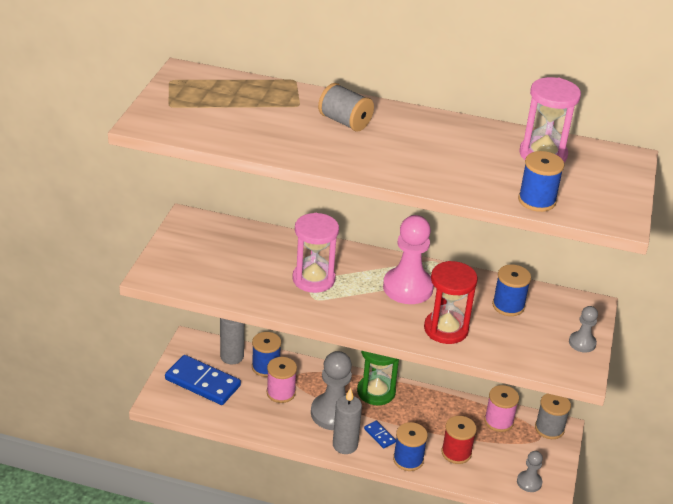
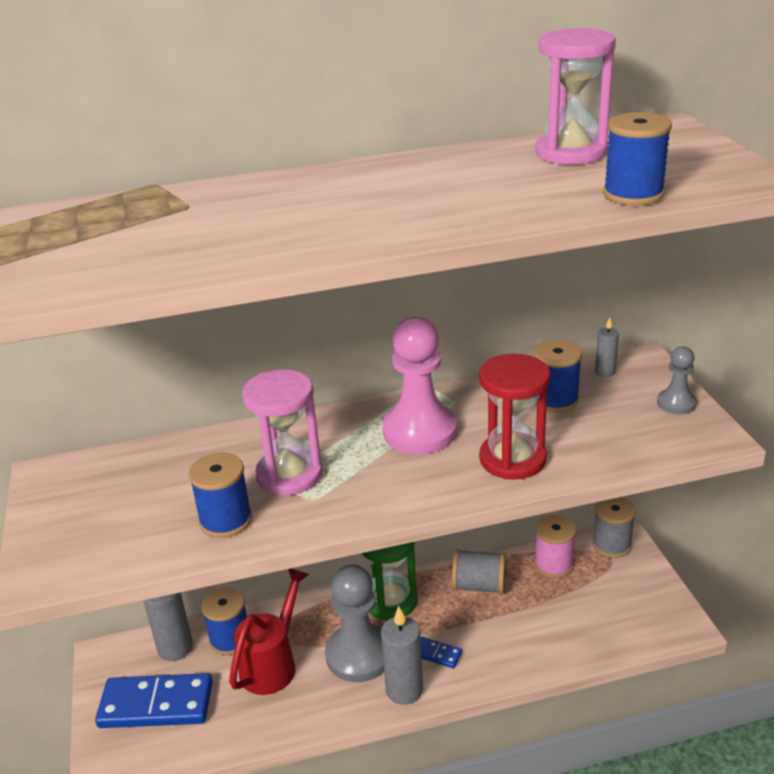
camera: 25 degrees left, 5 degrees down
(281, 393) = (273, 663): pink spool -> red watering can
(345, 122) = (277, 202): grey spool -> grey spool (479, 586)
(408, 459) = (493, 666): blue spool -> blue spool (226, 520)
(456, 452) = (540, 627): red spool -> none
(529, 482) = (646, 619): grey pawn -> none
(559, 302) = (605, 372): none -> grey candle

